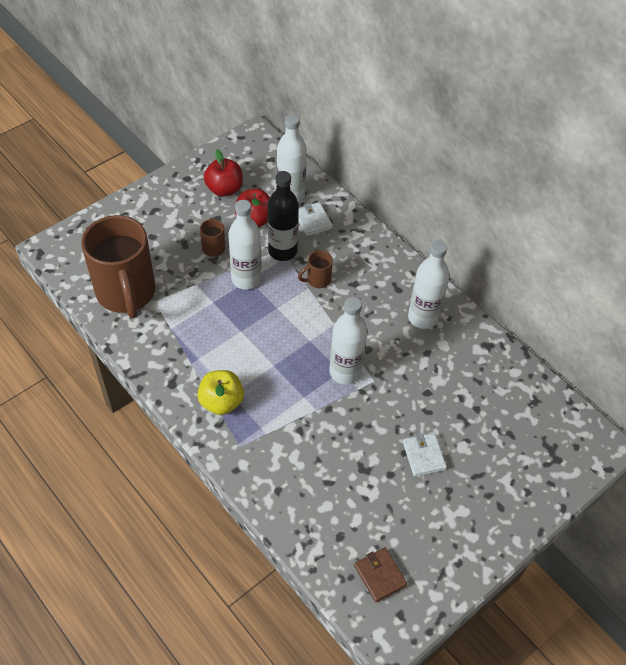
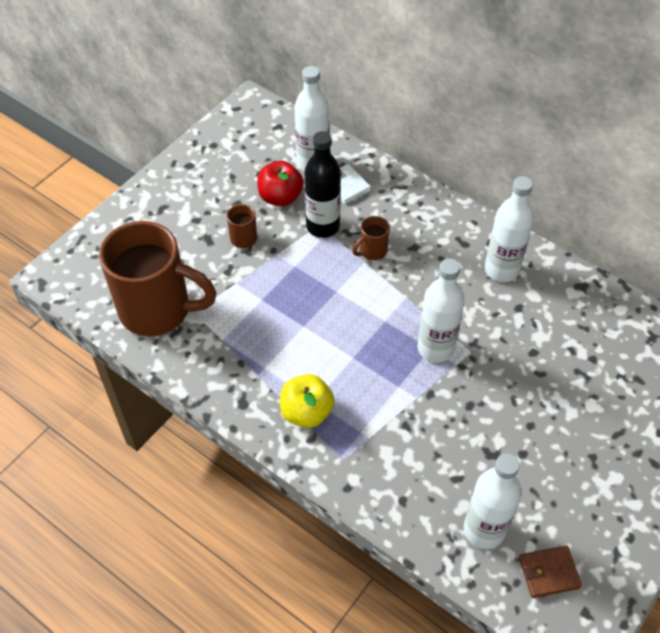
camera: 10 degrees left, 0 degrees up
(126, 294) = (158, 310): brown mug -> brown mug turned 45 degrees counterclockwise
(224, 189) = (235, 169): red apple -> none
(246, 279) = (291, 266): white bottle -> white bottle (484, 530)
(380, 575) = (548, 573): brown wallet -> brown wallet turned 60 degrees counterclockwise
(423, 456) = (553, 424): white wallet -> none

